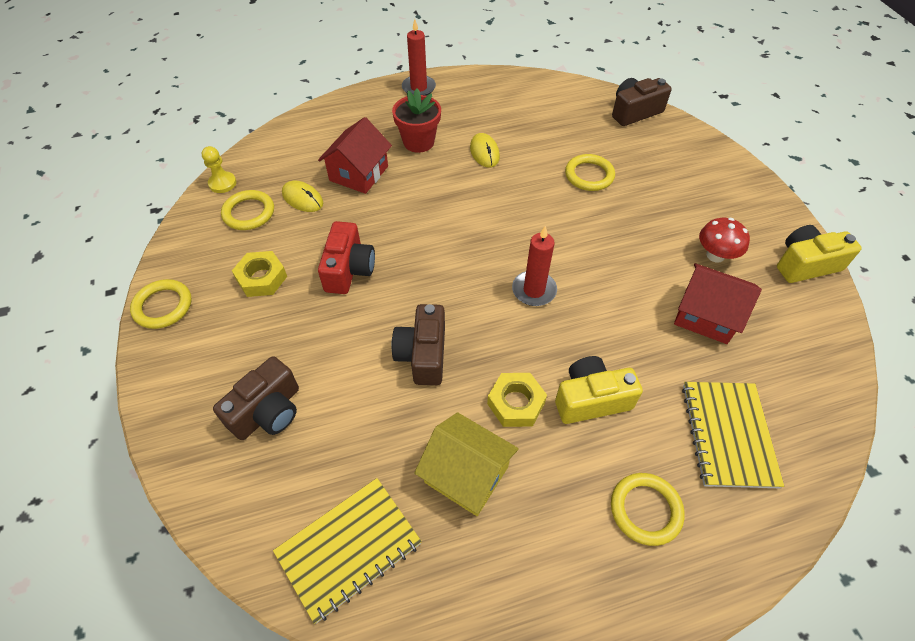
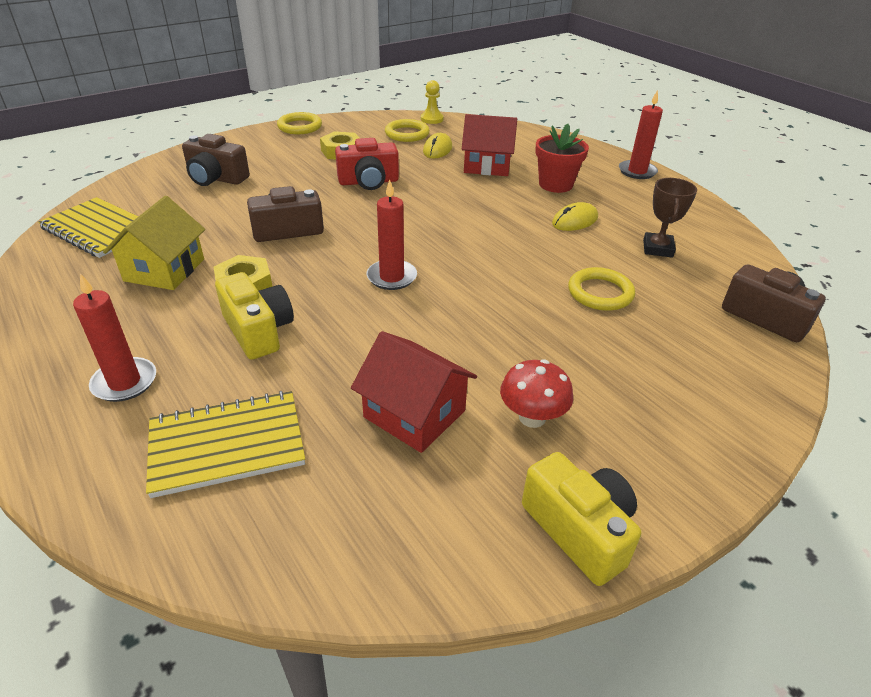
camera: 70 degrees right, 15 degrees down
(541, 125) = (657, 248): none -> brown trophy
(645, 510) = (124, 382): yellow ring -> red candle
(706, 315) = (414, 414): red house -> red house turned 60 degrees counterclockwise

